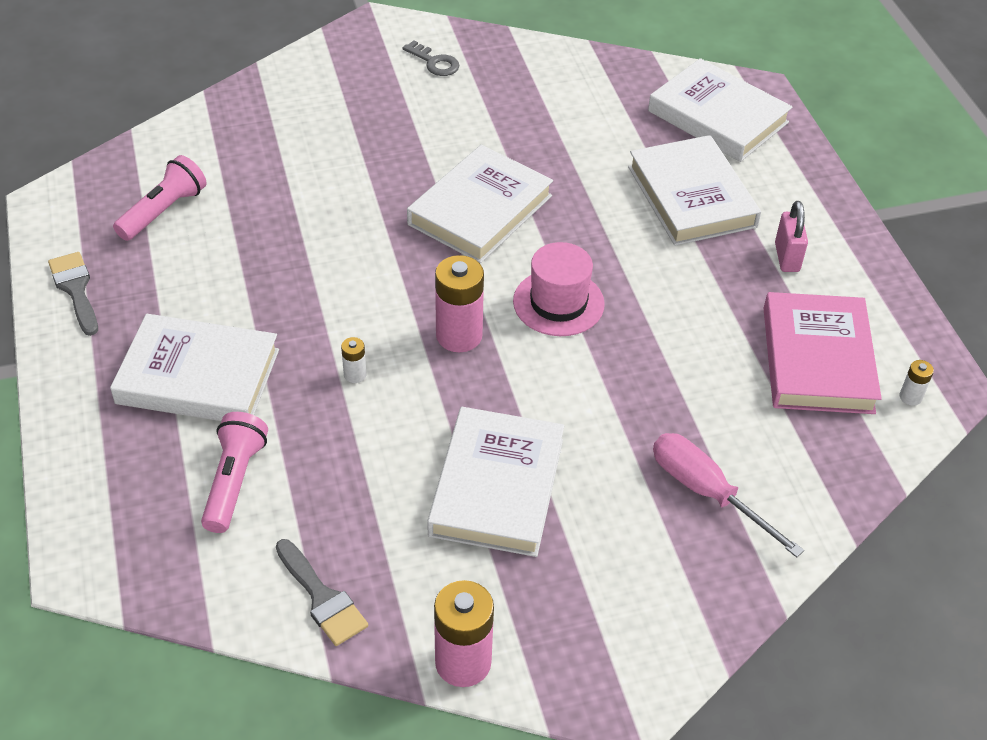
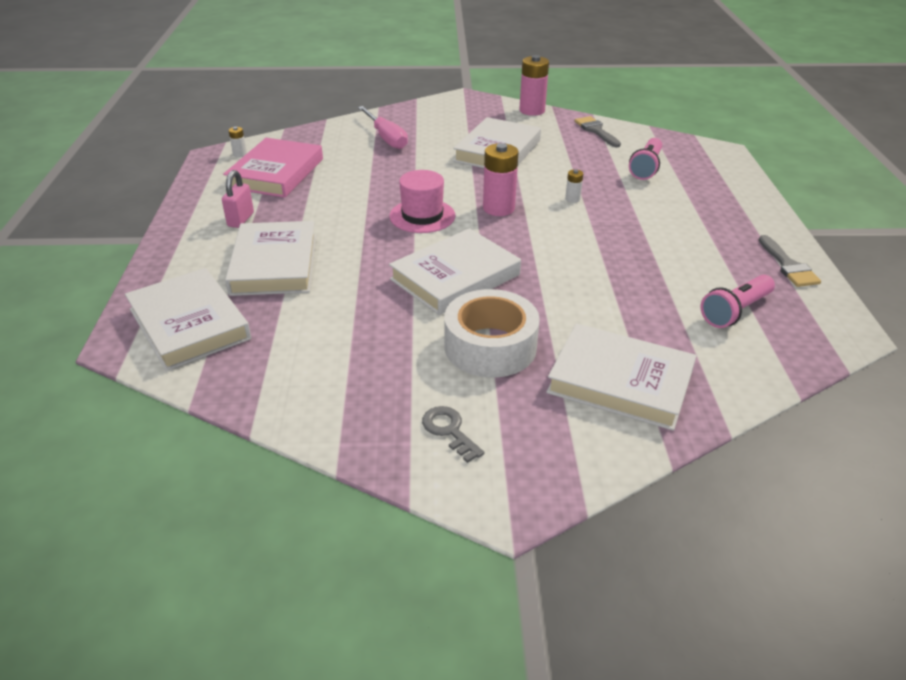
camera: 165 degrees left, 10 degrees down
(198, 377) = (678, 209): white book -> white book (620, 381)
(419, 135) = (490, 346): none -> white tape

